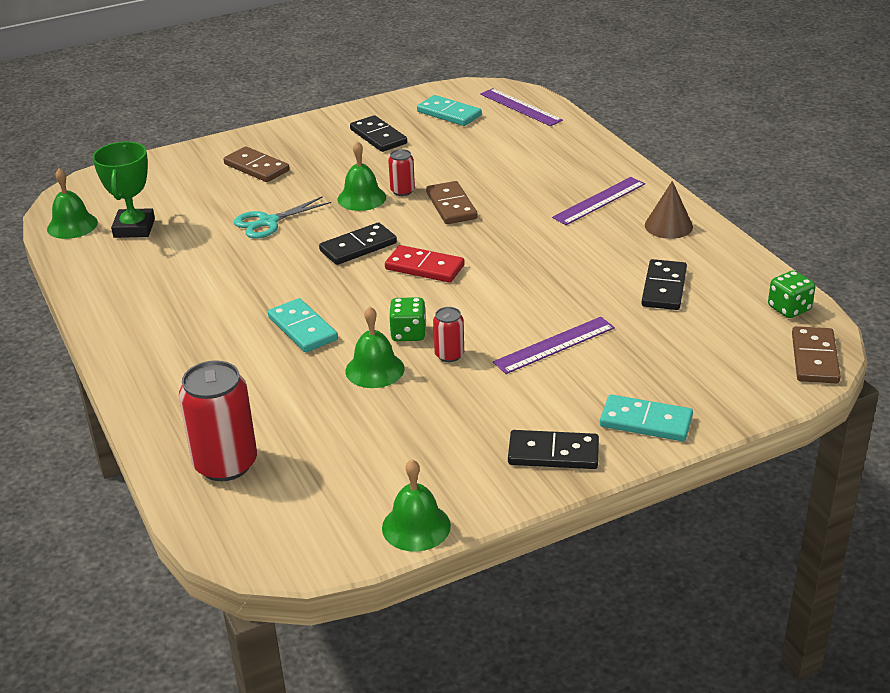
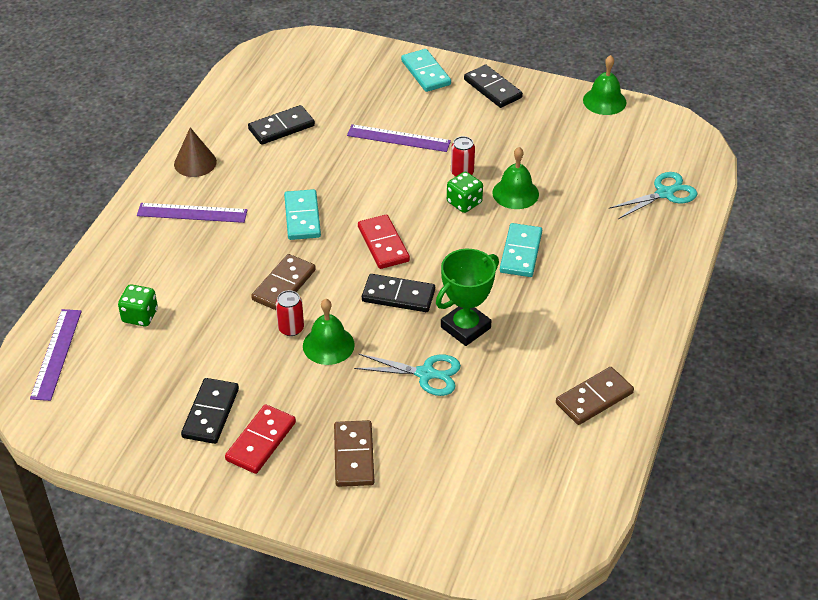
camera: 135 degrees left, 10 degrees up
(72, 225) = (579, 501): green bell -> none
(134, 228) = (532, 453): green trophy -> green trophy (465, 327)
(225, 464) = (664, 193): red can -> turquoise scissors
(325, 143) = (261, 441): none -> red domino
(449, 113) = (115, 395): turquoise domino -> turquoise domino (302, 217)
(789, 308) = (249, 72): green dice -> green dice (140, 316)
(815, 358) = (293, 44): brown domino -> brown domino (594, 398)

